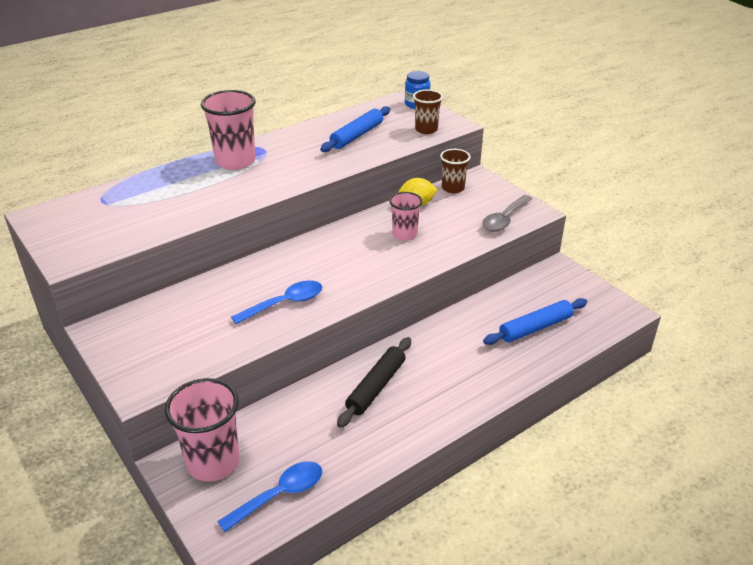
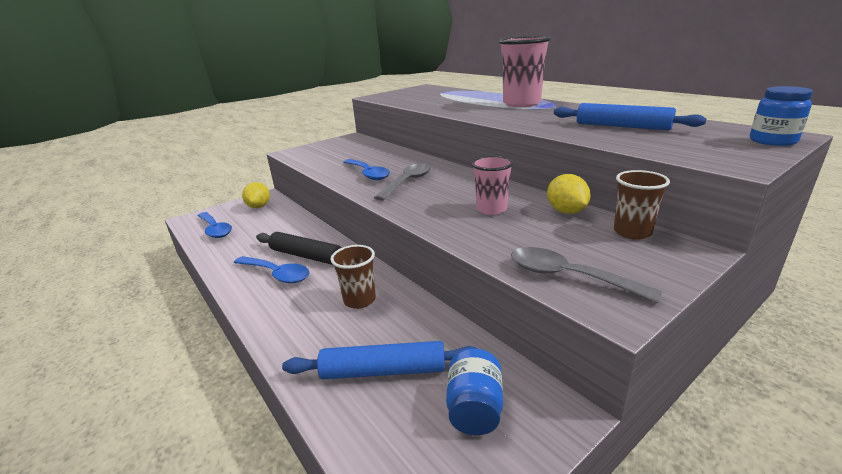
camera: 90 degrees right, 10 degrees down
(213, 462) = (259, 206): pink cup -> yellow lemon
(324, 275) = (408, 182): none -> grey spoon
(410, 404) = (277, 274): none -> blue spoon
(426, 129) = (690, 150): brown cup -> brown cup (359, 300)
(535, 327) = (383, 370): blue rolling pin -> blue rolling pin turned 60 degrees counterclockwise
(560, 293) = (474, 408): none -> blue jar

